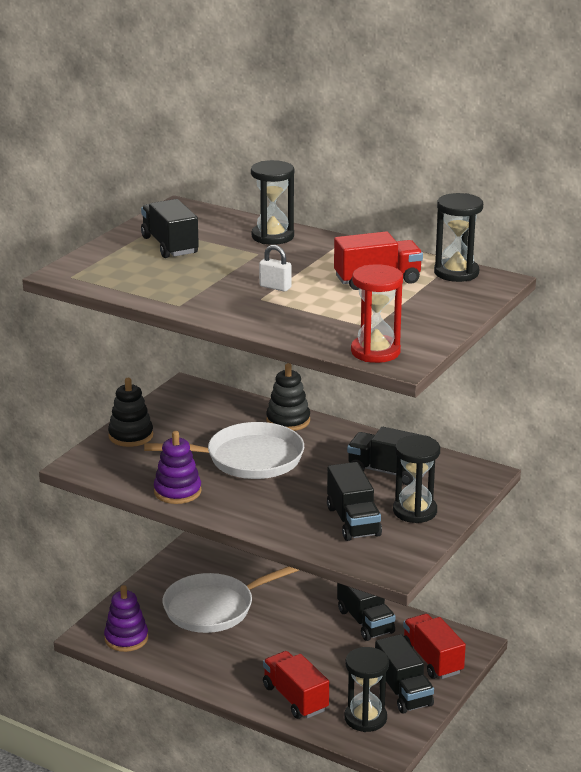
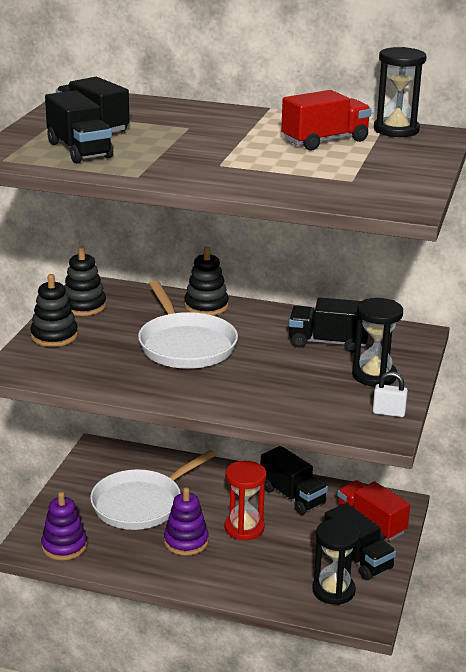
camera: 15 degrees left, 0 degrees up
(171, 408) = (84, 306): none -> black stacking toy
(177, 491) = (128, 384): purple stacking toy -> purple stacking toy (186, 541)
(248, 459) = (185, 345): white pan -> white pan turned 90 degrees clockwise
(272, 236) = (193, 113): black hourglass -> none
(275, 287) = (227, 154): white padlock -> white padlock (388, 413)
(295, 698) = (257, 581): red truck -> none
(353, 521) = (320, 392): black truck -> black truck (79, 150)
(375, 352) = (373, 201): red hourglass -> red hourglass (244, 528)

